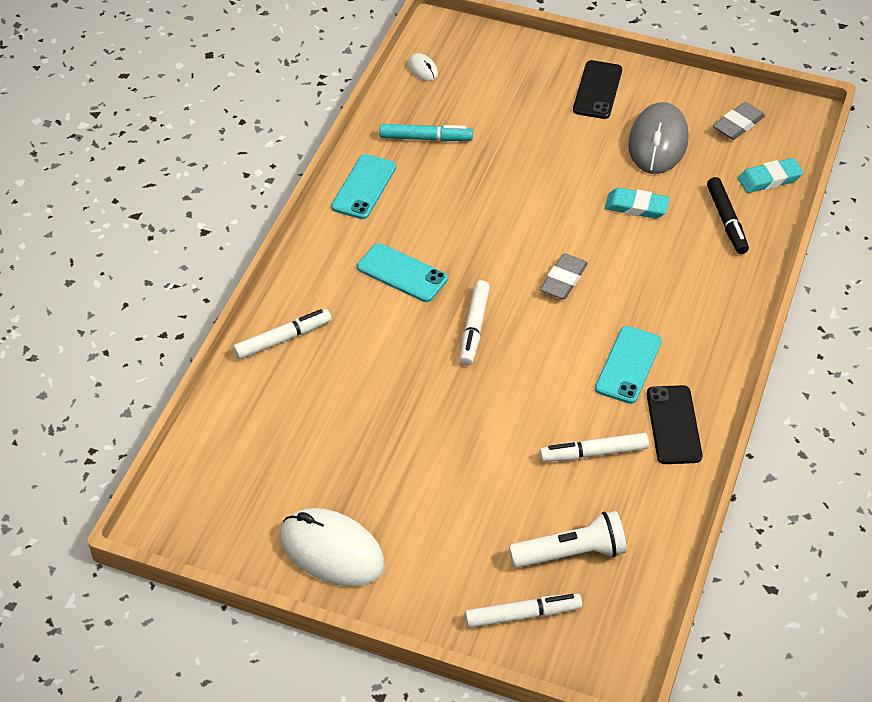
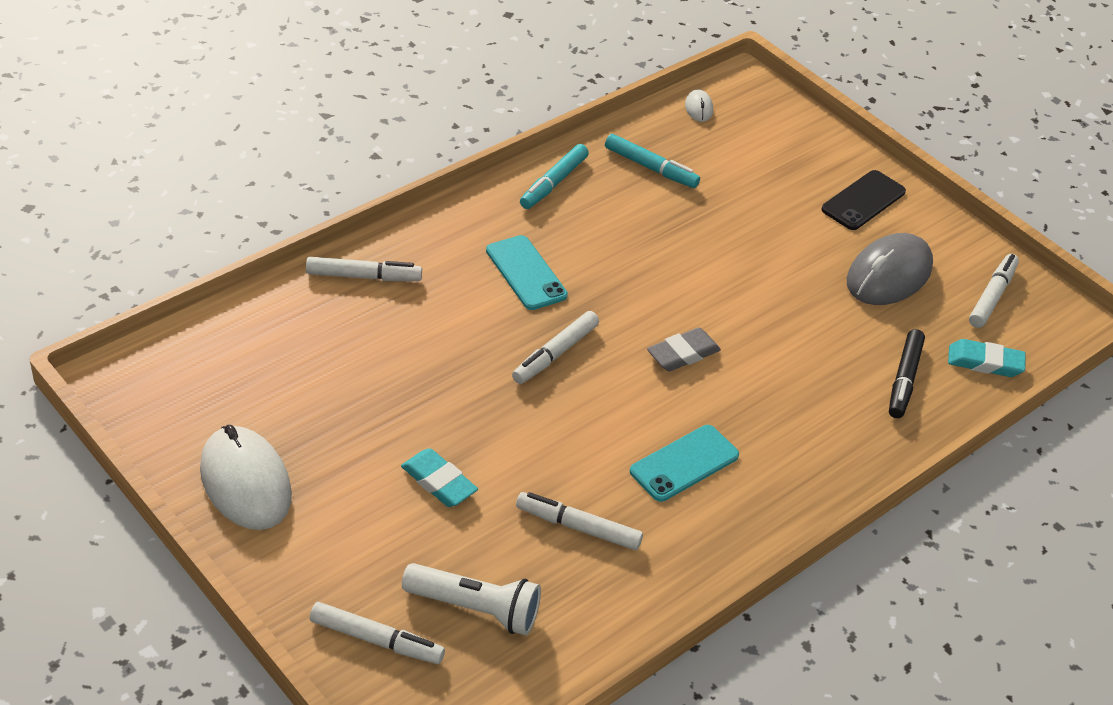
camera: 25 degrees right, 5 degrees down
(364, 187) = (554, 183): turquoise phone -> turquoise marker
(636, 207) = (816, 323): turquoise eraser -> turquoise eraser (438, 482)
(673, 425) = (685, 543): black phone -> none
(738, 124) = (991, 296): grey eraser -> white marker

